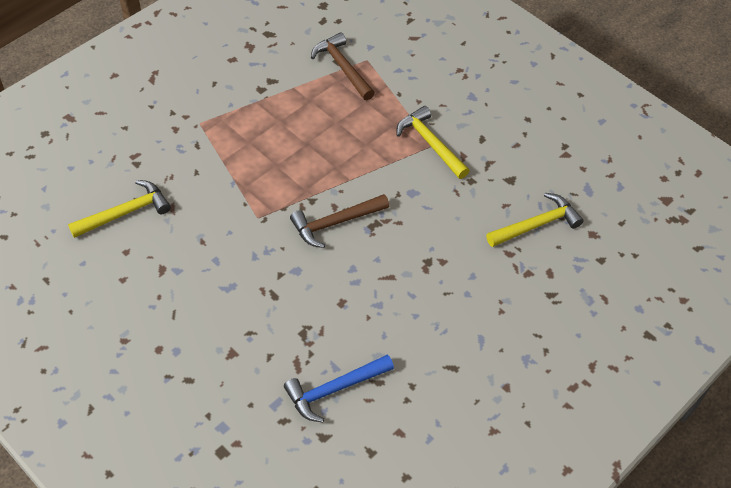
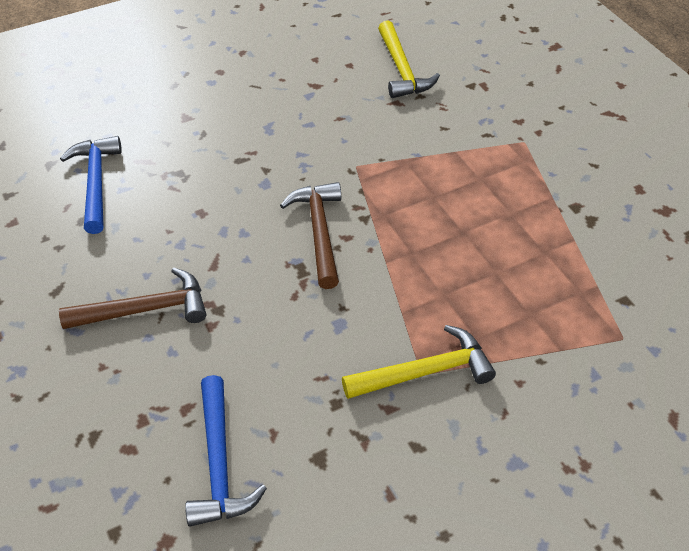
camera: 110 degrees right, 5 degrees down
(342, 68) = (608, 304): brown hammer -> brown hammer (144, 309)
(536, 225) = (219, 463): yellow hammer -> blue hammer

